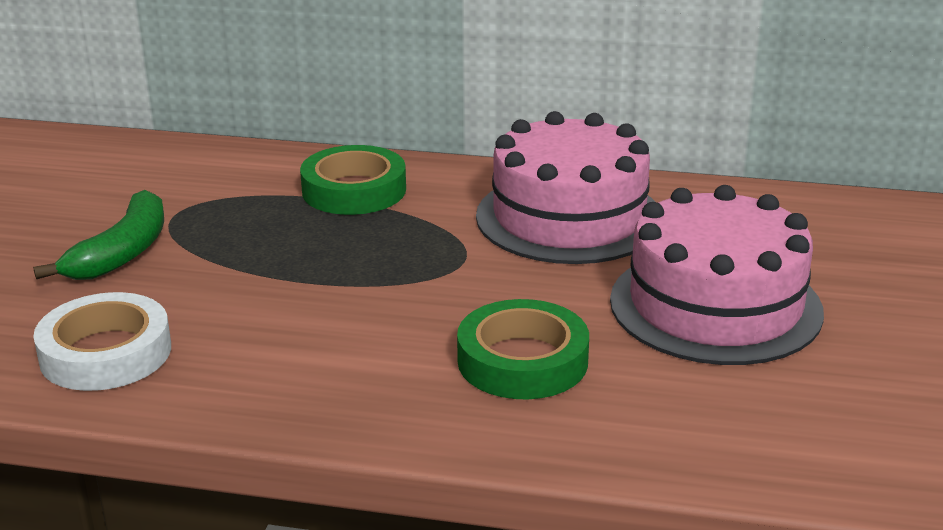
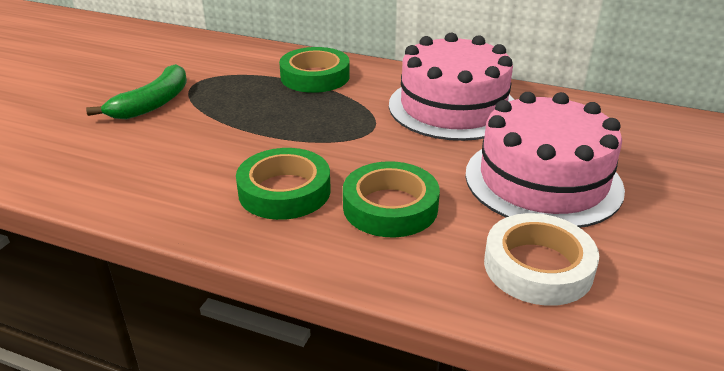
camera: 10 degrees right, 5 degrees up
(106, 353) = (112, 170): white tape -> white tape (538, 267)
(370, 356) = (284, 191): none -> green tape

